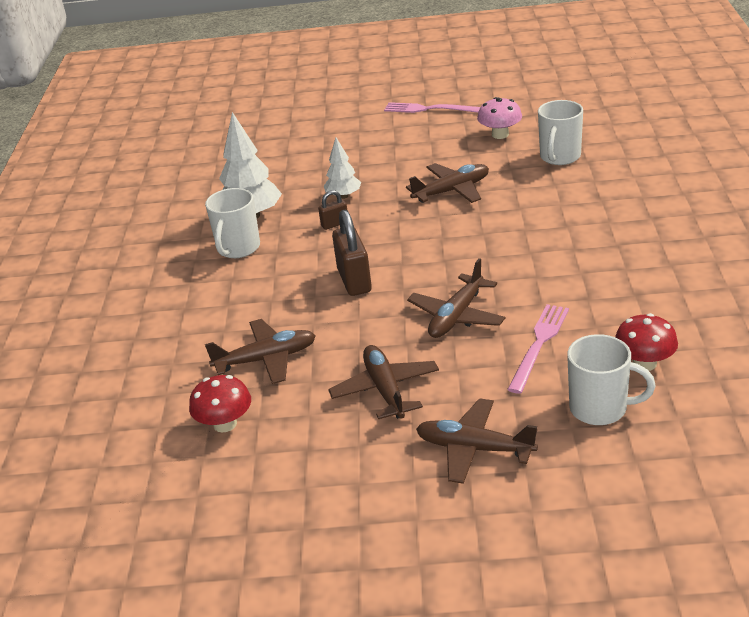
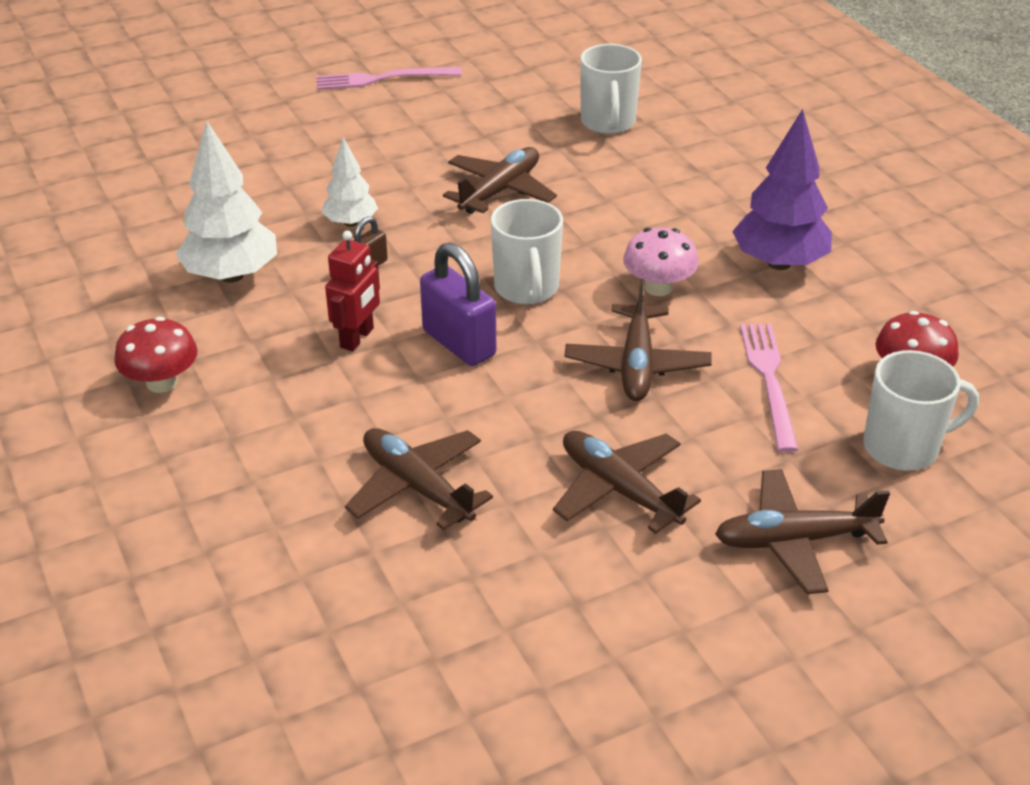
camera: 30 degrees left, 5 degrees up
(225, 424) = (428, 598): red mushroom -> red mushroom (162, 382)
(238, 248) = (247, 329): white mug -> white mug (526, 289)
(266, 359) = (417, 486): brown plane -> brown plane turned 90 degrees counterclockwise
(296, 266) = (357, 338): none -> red robot
(354, 280) = (459, 343): brown padlock -> purple padlock
(500, 135) = (507, 102): pink mushroom -> pink mushroom (658, 287)
(608, 269) = (779, 263): none -> purple tree

